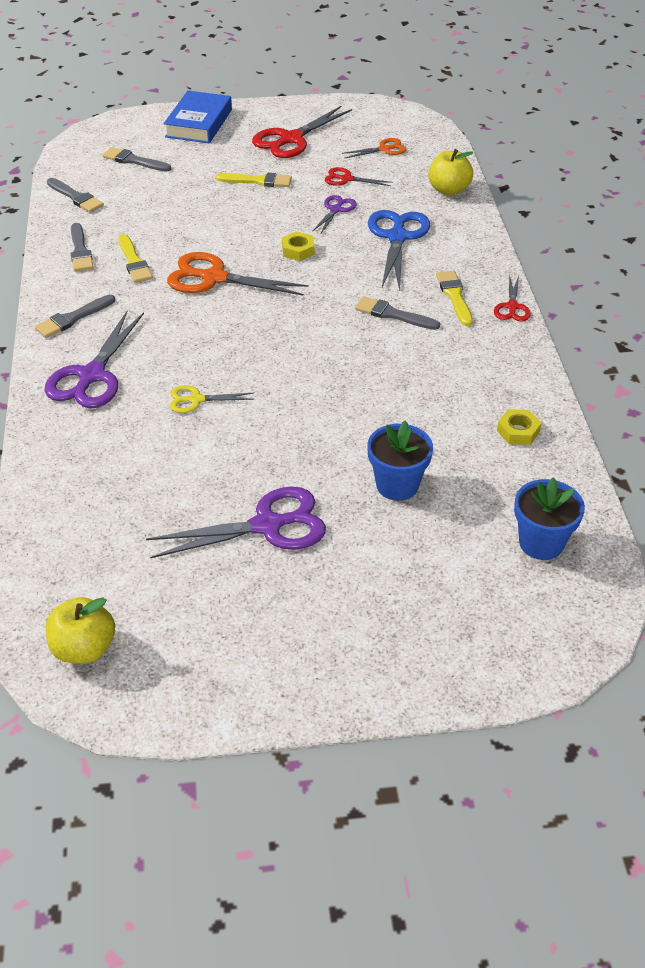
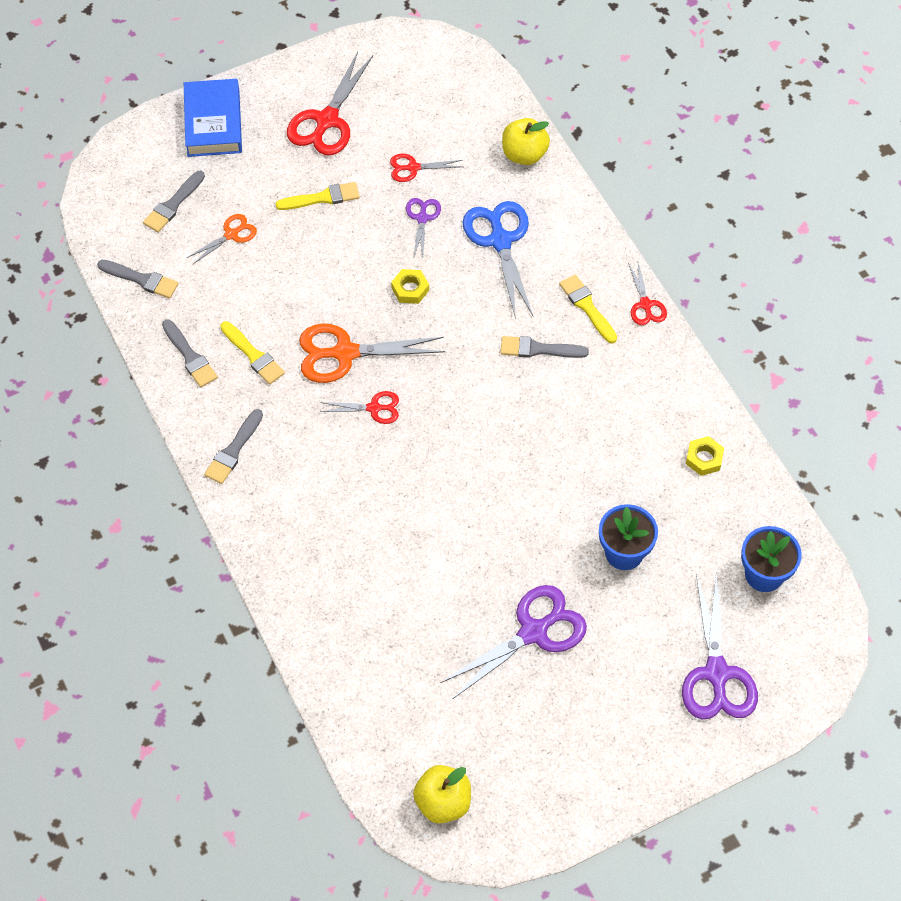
camera: 20 degrees left, 15 degrees up
(92, 375) = (292, 516): purple scissors -> purple scissors (716, 673)
(134, 161) = (173, 204): grey brush -> grey brush turned 60 degrees counterclockwise
(196, 400) = (404, 513): yellow scissors -> none
(216, 319) = (374, 408): none -> red scissors
(384, 149) = (433, 109): orange scissors -> orange scissors (231, 235)

